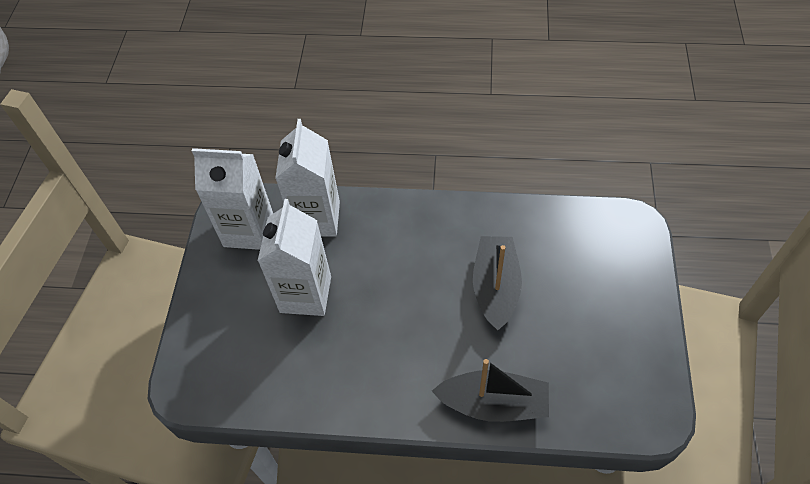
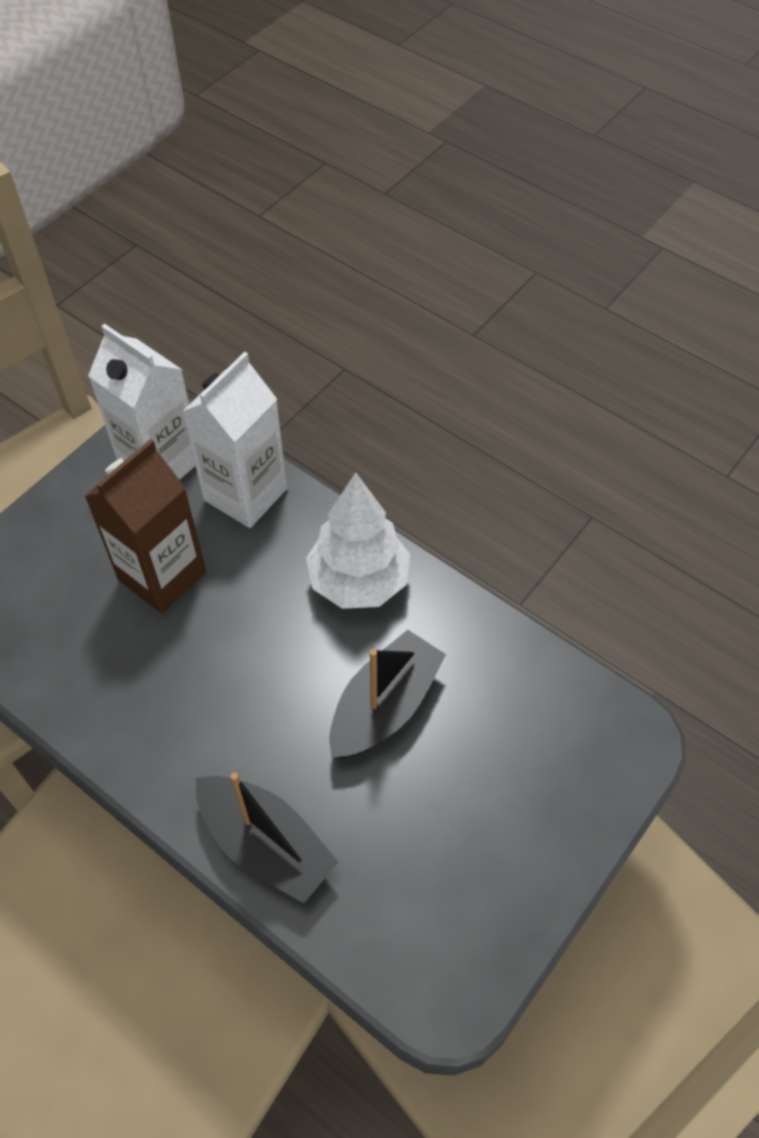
camera: 30 degrees right, 0 degrees up
(305, 294) = (162, 576): white carton -> brown carton
(424, 229) = (359, 581): none -> white tree

